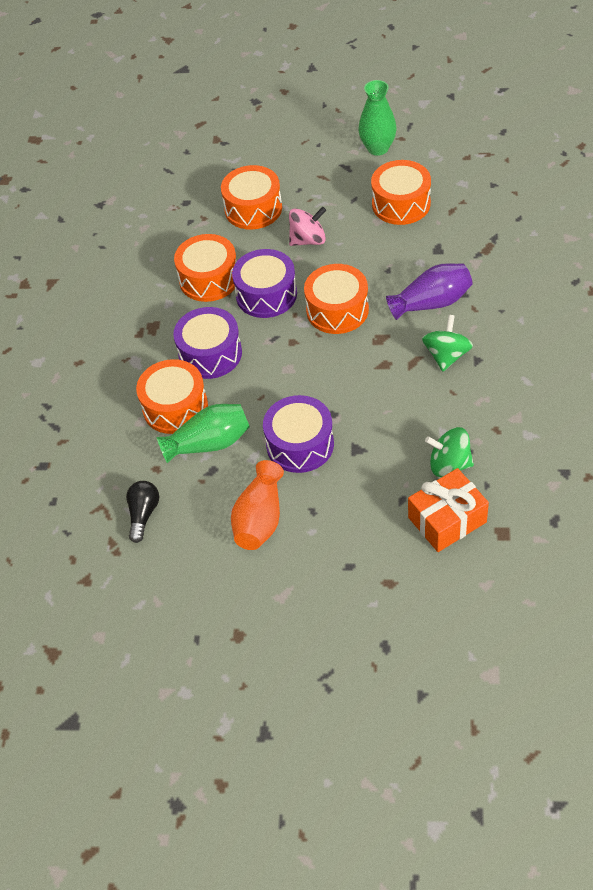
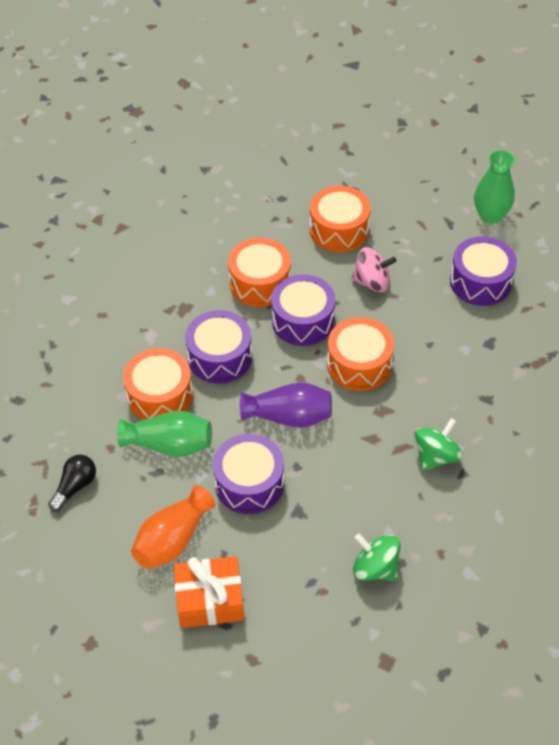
camera: 20 degrees right, 0 degrees up
(401, 204) = (480, 282): orange drum -> purple drum
(431, 303) = (452, 396): purple vase -> purple vase (289, 416)
(447, 520) = (341, 623): orange gift -> orange gift (210, 600)

